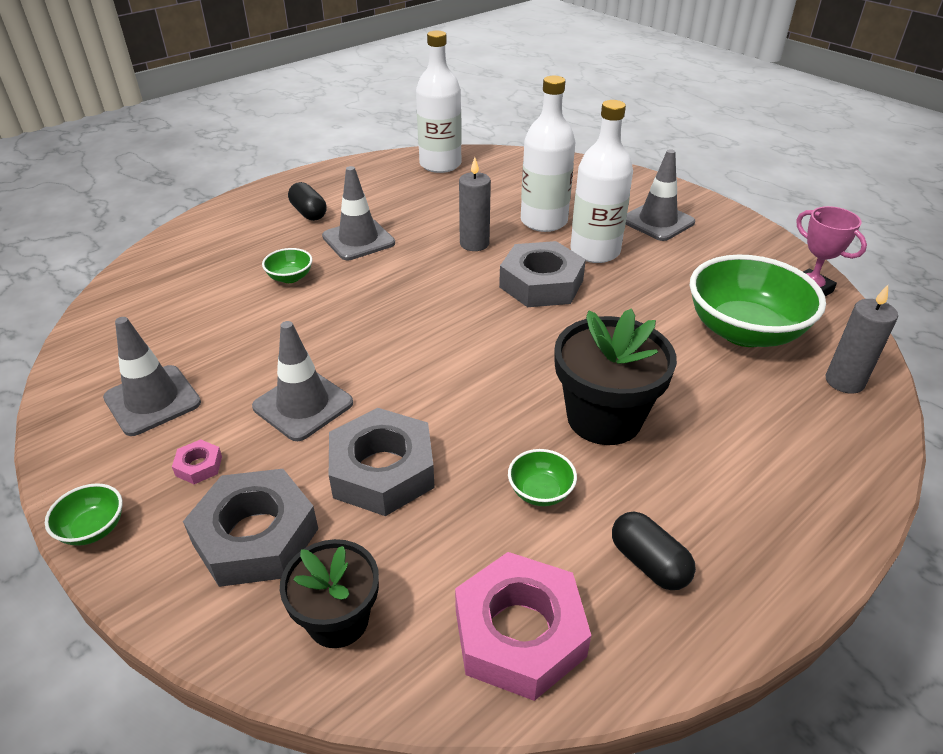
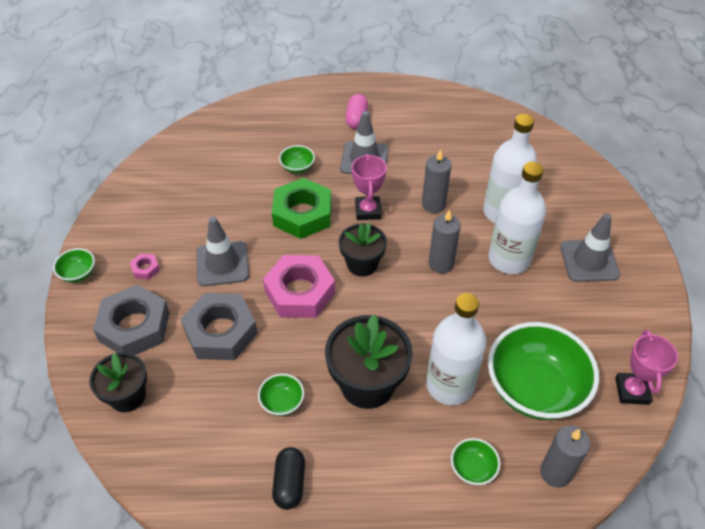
camera: 40 degrees right, 10 degrees up
(152, 400) = (159, 213): grey traffic cone -> none
(309, 213) = (356, 119): black capsule -> pink capsule
(346, 313) = (302, 214): none -> green nut
(415, 278) = (368, 211): none -> pink trophy
(440, 164) = (486, 119): white bottle -> white bottle (449, 385)
(466, 322) = (362, 264): none -> black flower pot
(519, 633) = (192, 466): pink nut -> pink nut (300, 292)
(541, 284) = (441, 263): grey nut -> grey candle
(785, 423) = (473, 468): none -> green bowl

